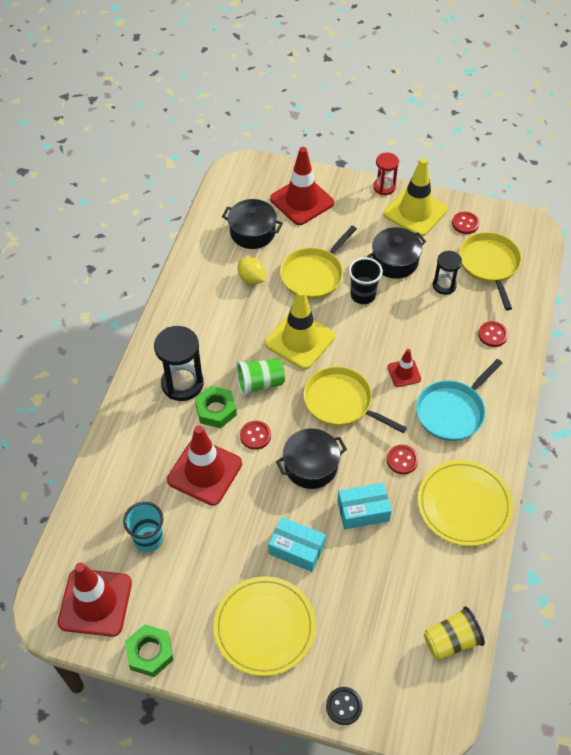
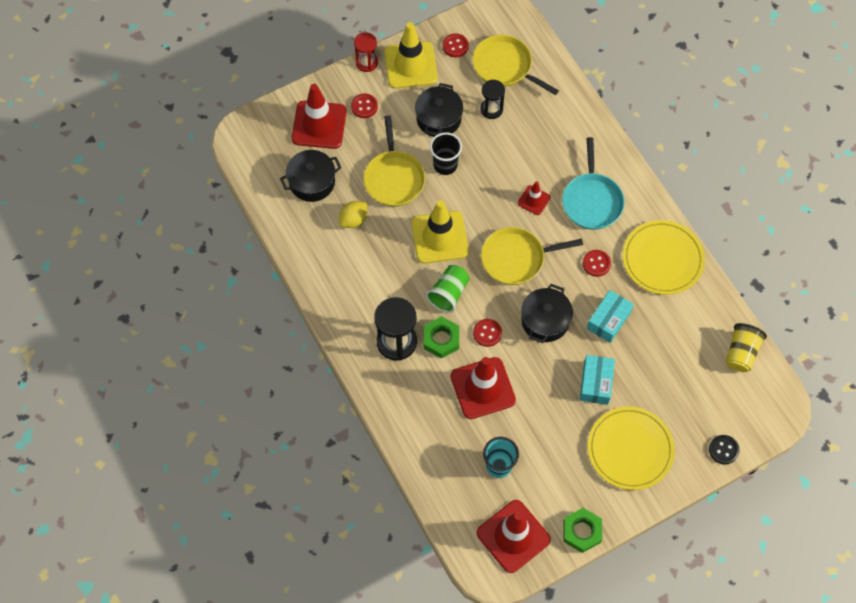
camera: 45 degrees left, 10 degrees up
(251, 278) = (353, 220): yellow lemon -> yellow lemon turned 45 degrees counterclockwise
(296, 549) = (596, 383): turquoise box -> turquoise box turned 60 degrees counterclockwise
(492, 335) = (561, 120): red button -> red button (364, 106)

